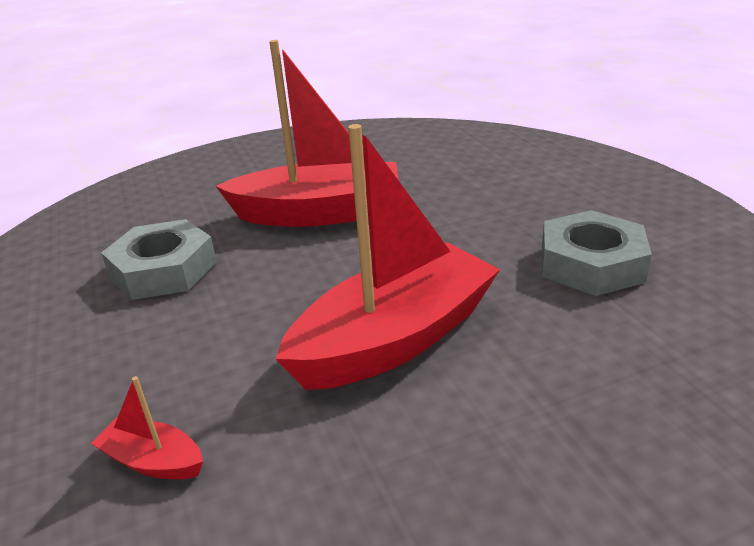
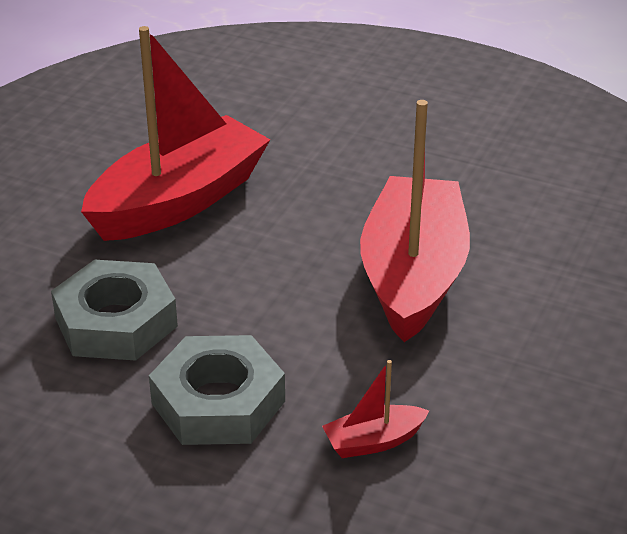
camera: 45 degrees left, 5 degrees up
(591, 264) = (472, 151): grey nut -> grey nut (218, 402)

